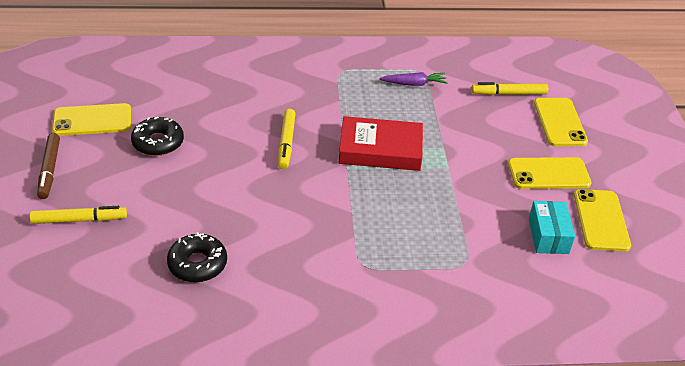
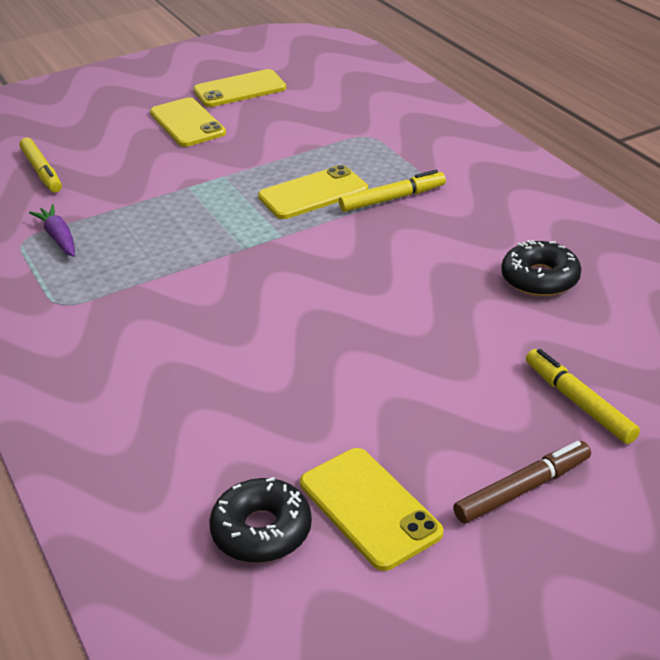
camera: 110 degrees left, 5 degrees down
(158, 142) = (362, 406): black donut -> black donut (262, 530)
(286, 143) = (268, 294): yellow marker -> yellow marker (392, 199)
(380, 149) = (225, 224): red book -> none
(548, 236) = (286, 107): turquoise box -> none
(559, 122) = (85, 133): yellow phone -> yellow phone (313, 193)

